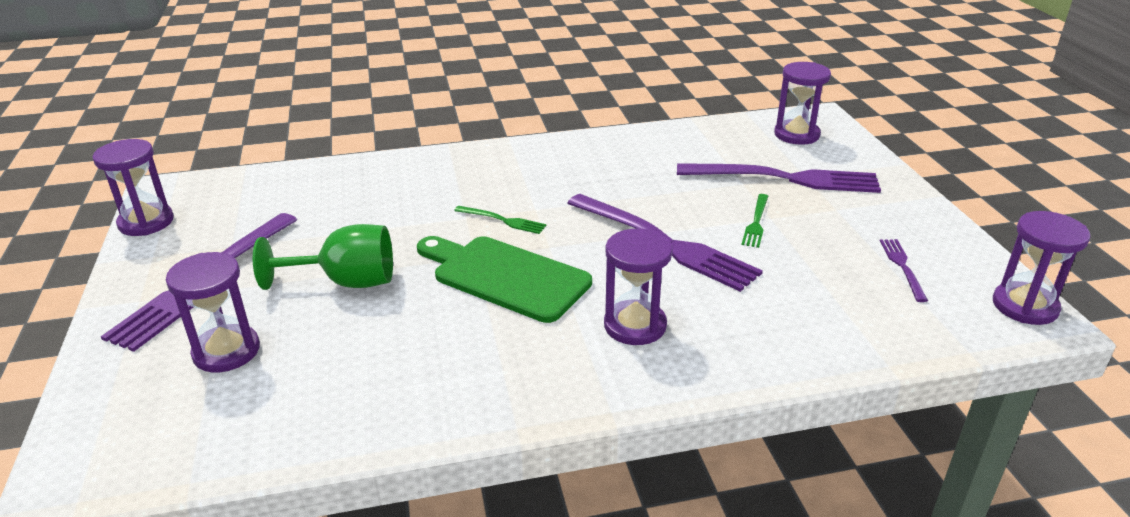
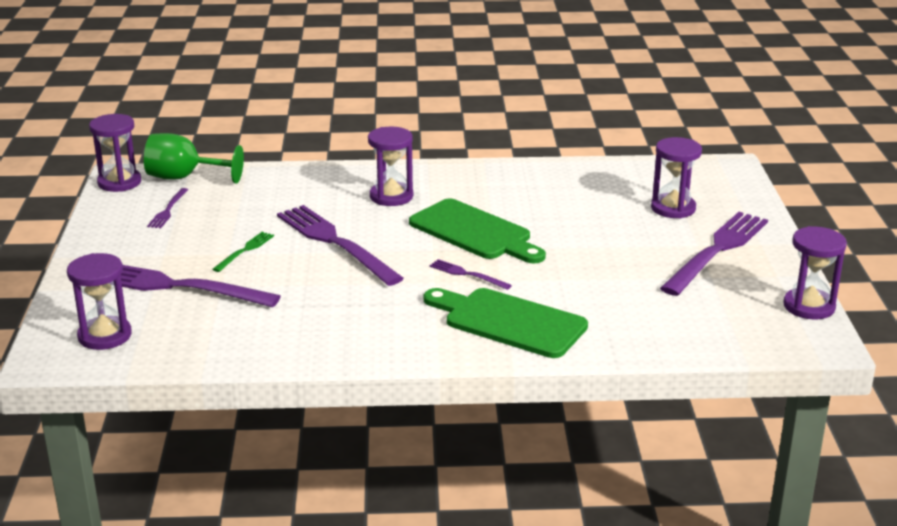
camera: 170 degrees left, 5 degrees down
(346, 282) = (601, 240): green goblet -> green goblet (184, 178)
(454, 178) = (509, 321): none -> green cutting board
(503, 220) = (467, 274): green fork -> purple fork

